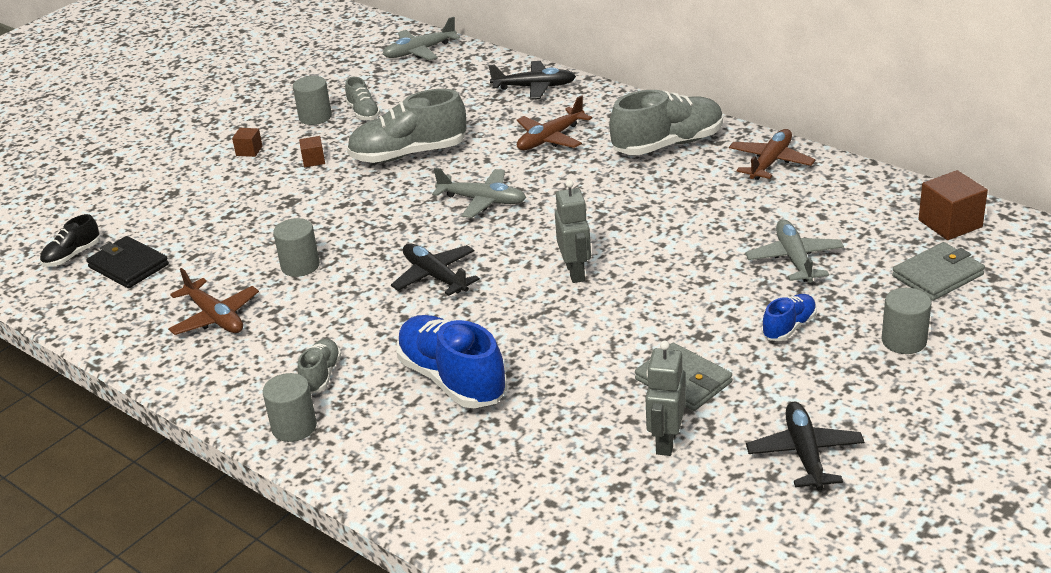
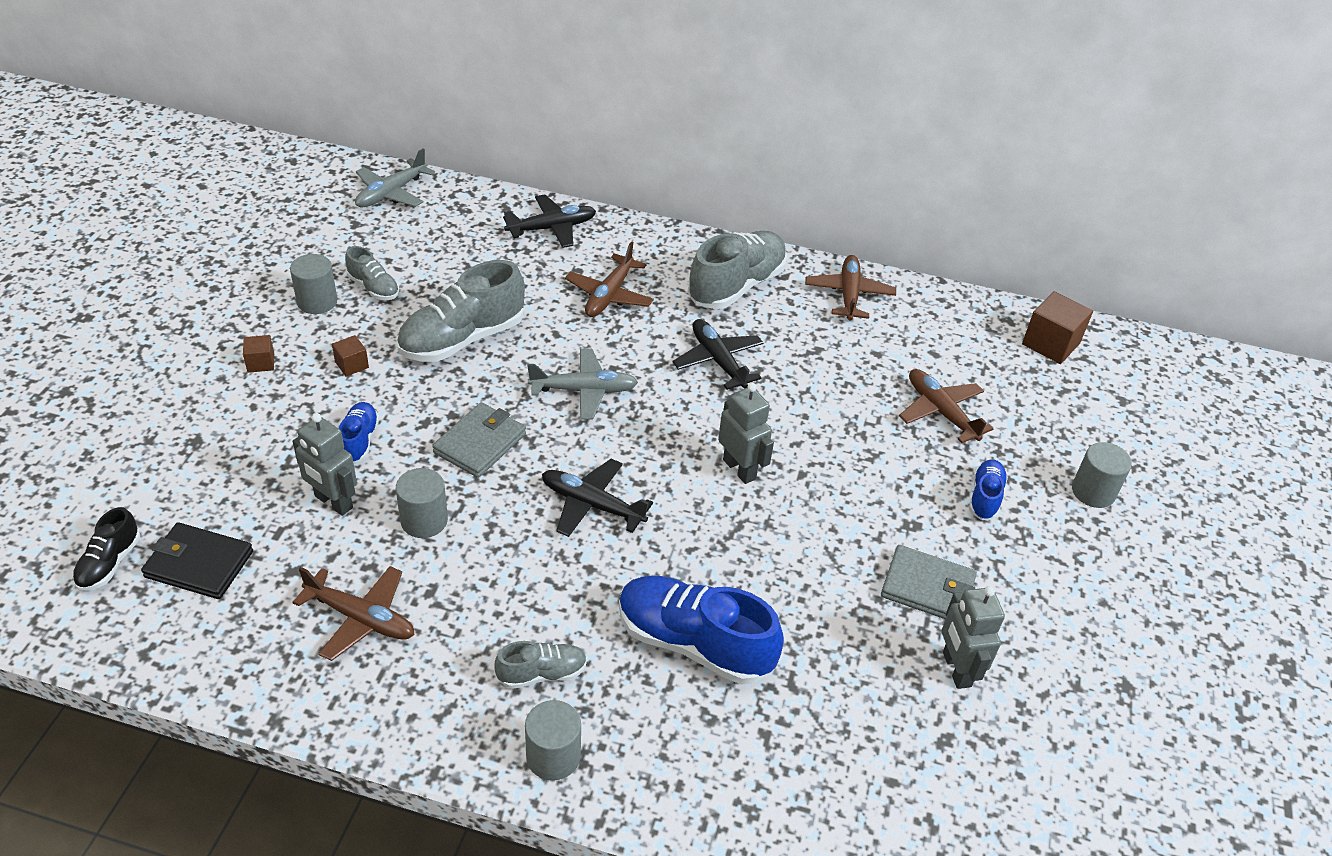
camera: 30 degrees left, 10 degrees up
(243, 244) = (333, 502): none -> grey robot
(287, 209) = (359, 440): none -> blue shoe
(321, 375) = (542, 673): grey shoe -> grey shoe turned 90 degrees clockwise
(794, 259) = (940, 412): grey plane -> brown plane
(804, 453) = (1089, 650): black plane -> black plane (718, 361)
(938, 275) = (1076, 407): grey wallet -> grey wallet (480, 443)

